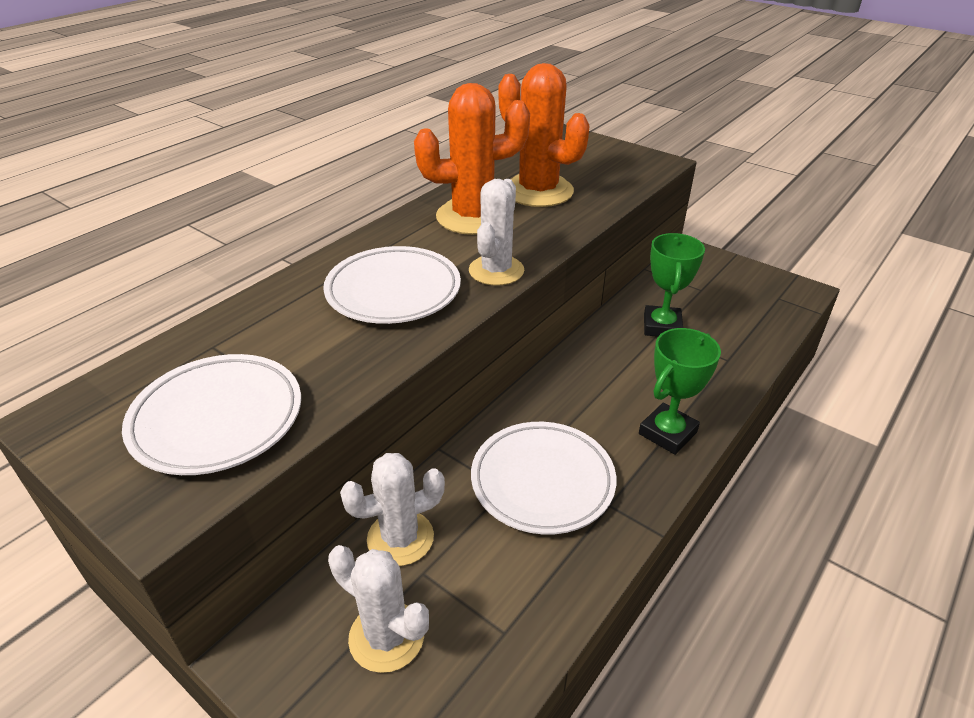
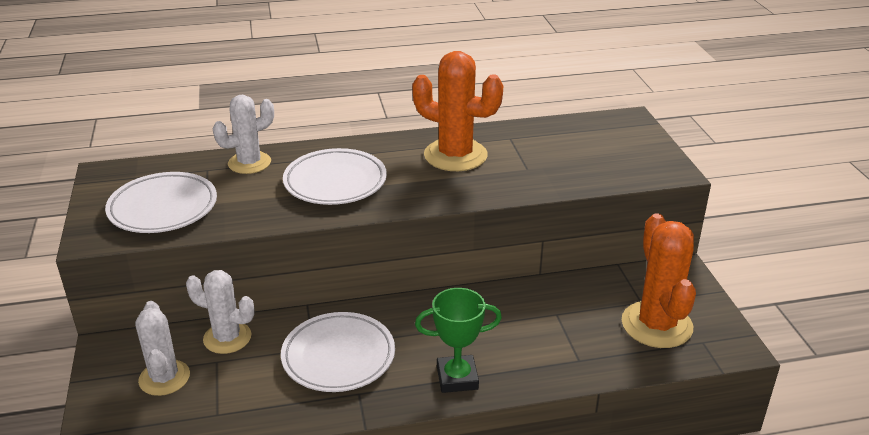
camera: 40 degrees right, 5 degrees down
(496, 271) = (414, 198): white cactus -> white cactus (249, 163)
(538, 191) = (531, 155): orange cactus -> orange cactus (656, 325)
(662, 326) = (563, 311): green trophy -> none

